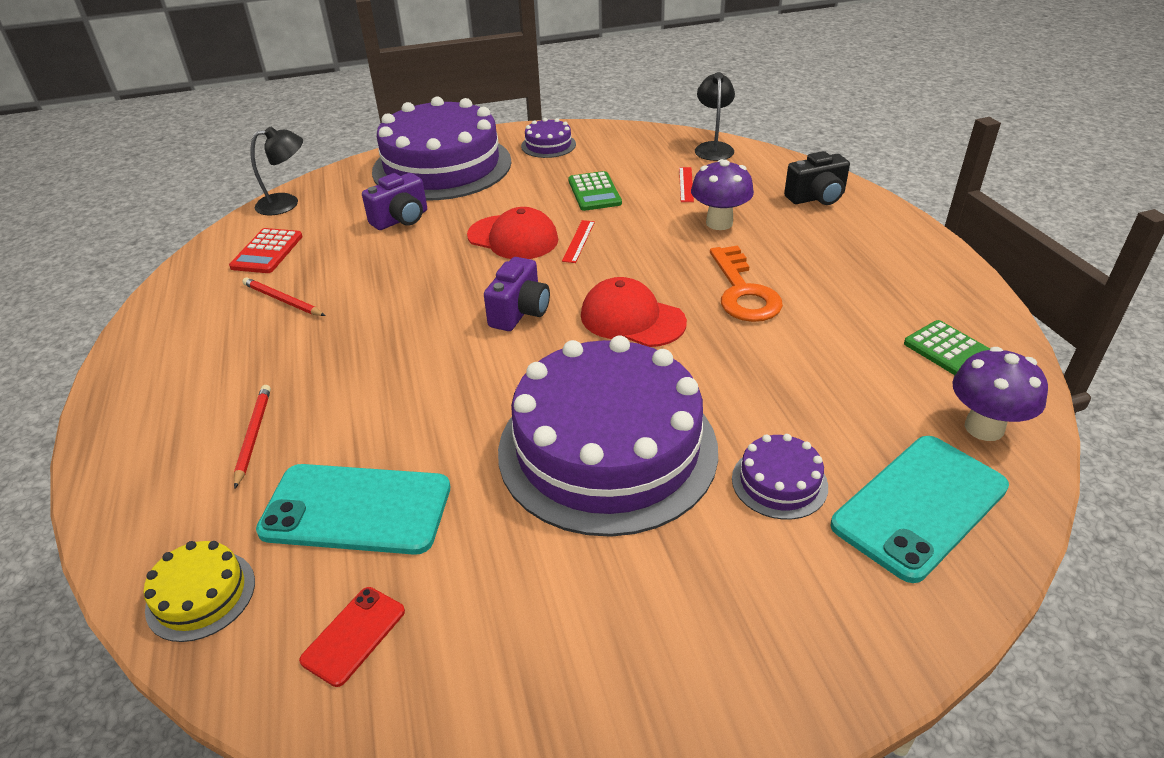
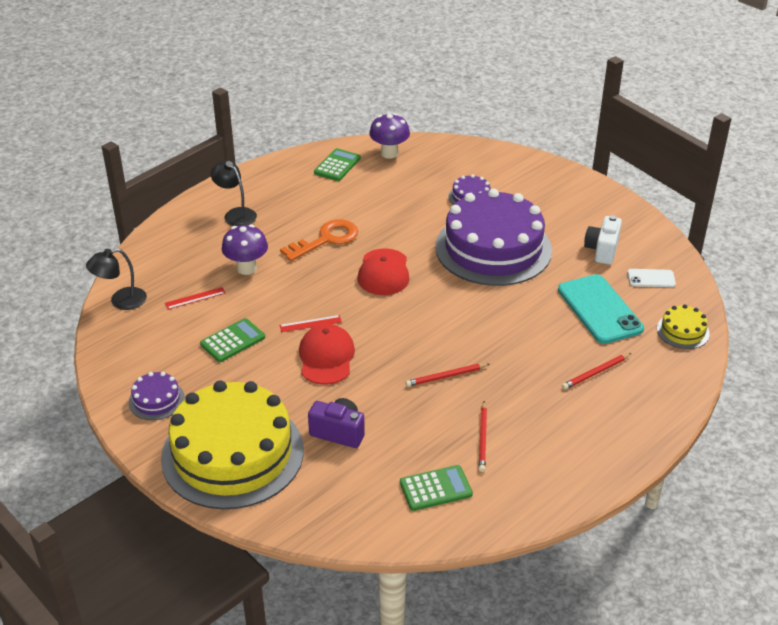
camera: 120 degrees left, 0 degrees up
(267, 252) = (435, 488): red calculator -> green calculator
(286, 203) = (359, 527): black lamp -> black lamp (236, 214)
(353, 635) = (651, 278): red phone -> white phone
(395, 306) = (446, 376): none -> red pencil
(442, 166) = (232, 453): purple cake -> yellow cake
(491, 603) = (602, 250): none -> white camera
(520, 312) = (411, 318): purple camera -> none
(816, 198) = (186, 235): black camera -> none
(920, 506) = (453, 163): turquoise phone -> none

